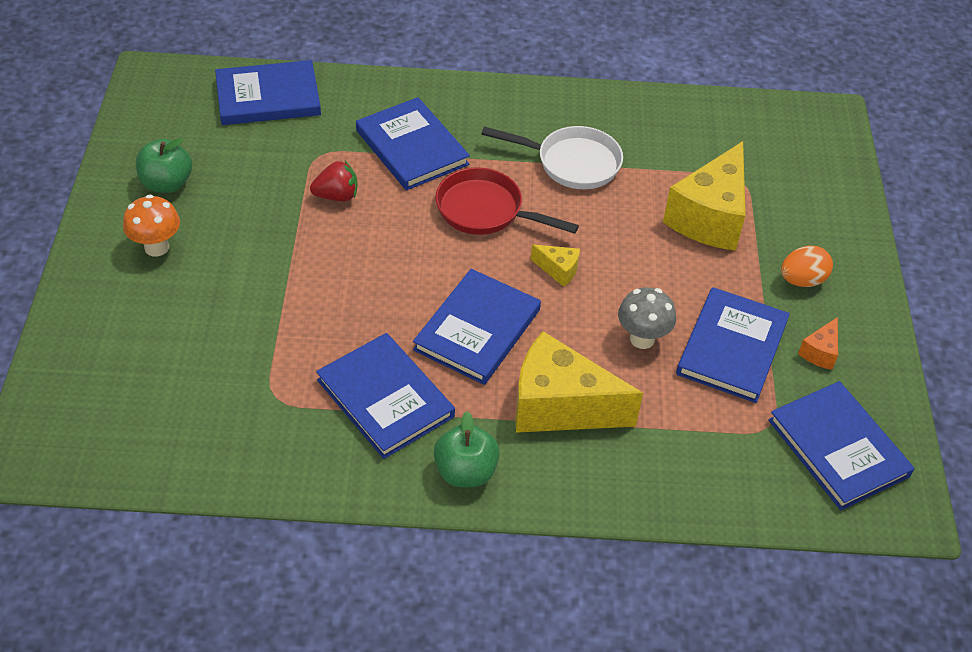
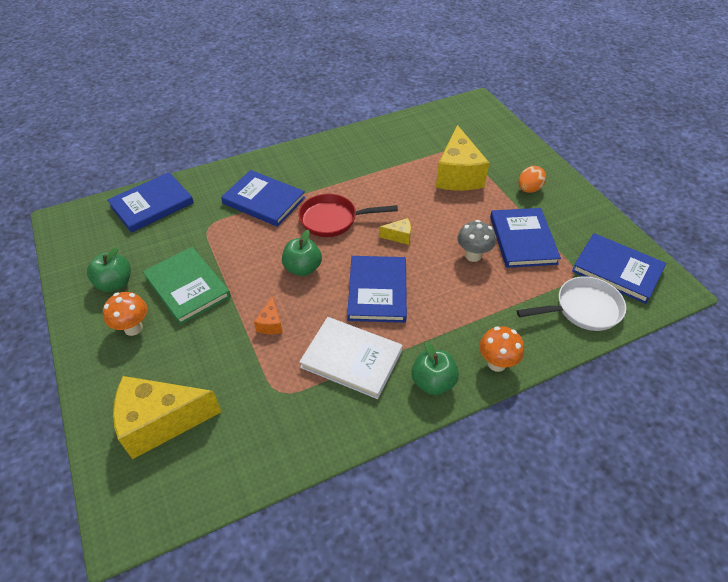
camera: 25 degrees left, 0 degrees up
(247, 223) = (187, 287): none -> green book
(337, 196) = (236, 246): red strawberry -> none
(385, 398) = (351, 359): blue book -> white book
(402, 259) = (303, 268): none -> green apple
(560, 406) = (457, 315): yellow cheese -> yellow cheese (161, 422)
(564, 488) = (496, 363): none -> orange mushroom
(572, 163) = (363, 174): white pan -> white pan (582, 309)
(820, 352) = (567, 223): orange cheese -> orange cheese (270, 324)

